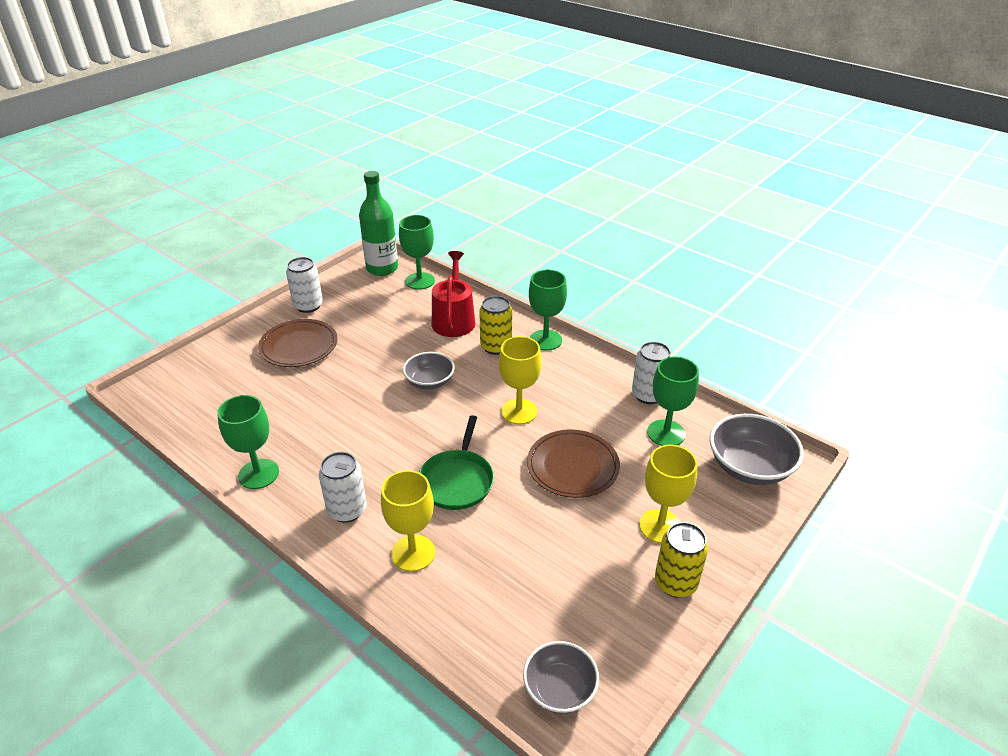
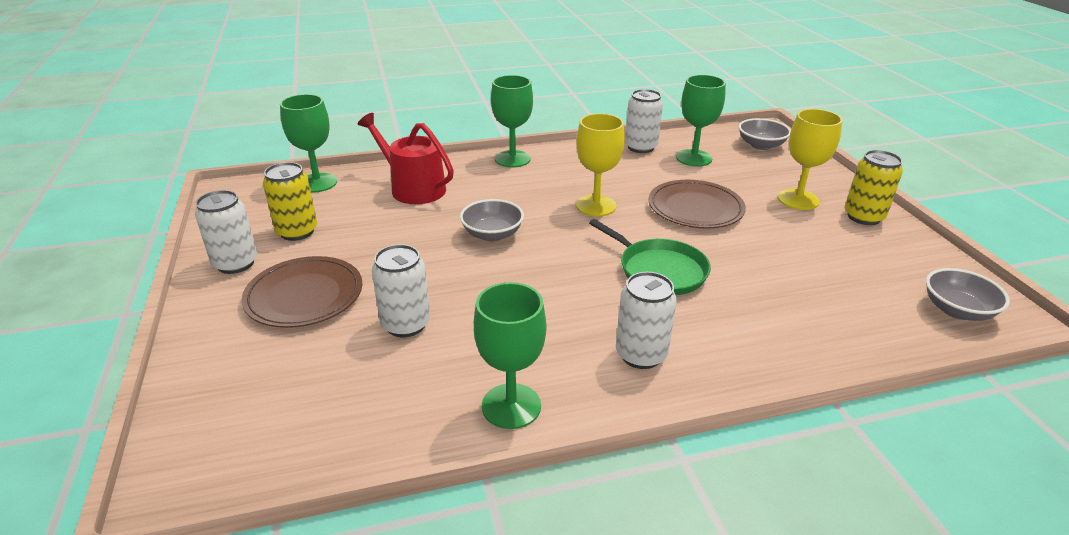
camera: 55 degrees left, 5 degrees down
(302, 397) = (406, 324): none -> white can
(382, 268) = (254, 195): green bottle -> none
(413, 553) = (742, 332): yellow goblet -> none
(496, 347) = (488, 183): yellow can -> yellow can (297, 232)
(749, 467) = (761, 145): grey bowl -> grey bowl, size x0.65

